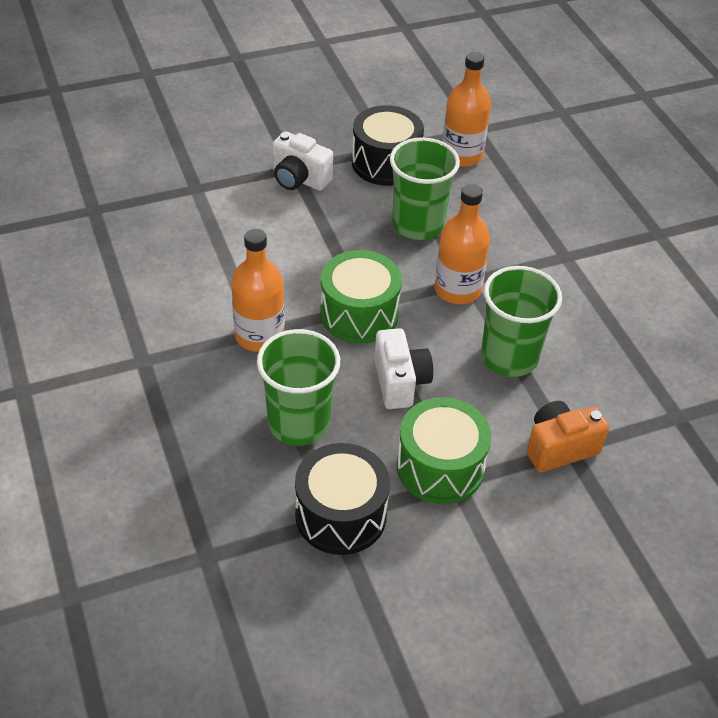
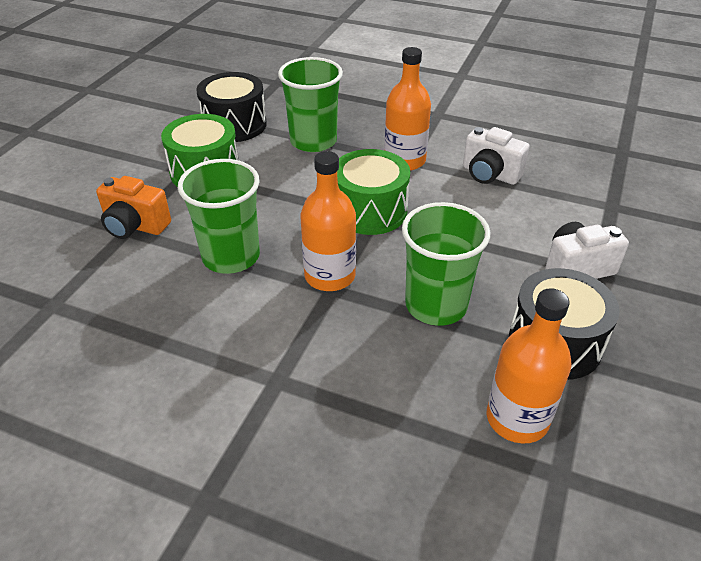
camera: 135 degrees right, 5 degrees down
(400, 382) = (286, 193): white camera -> white camera (489, 174)
(559, 448) = (135, 226): orange camera -> orange camera turned 90 degrees clockwise

